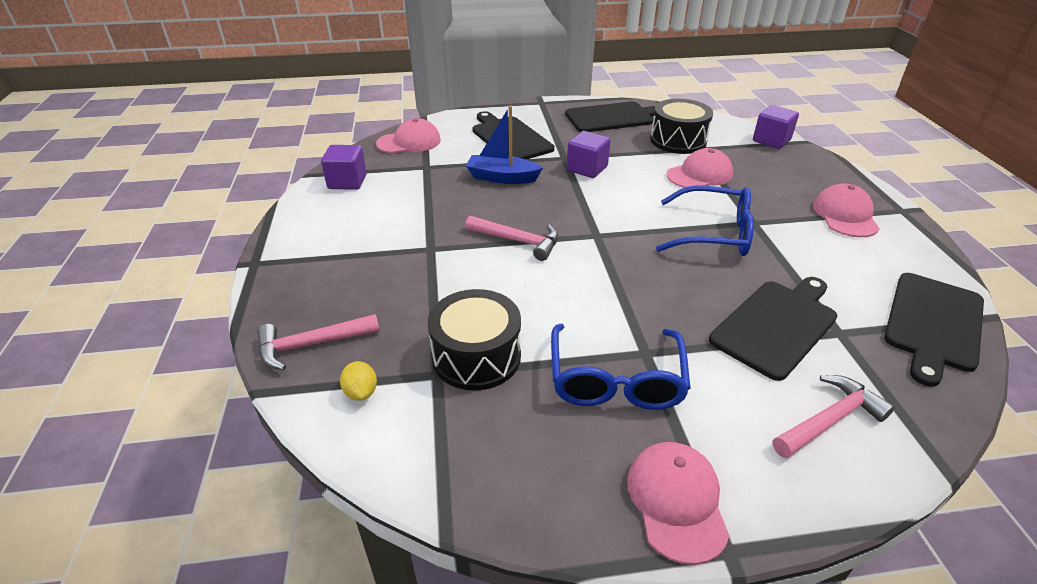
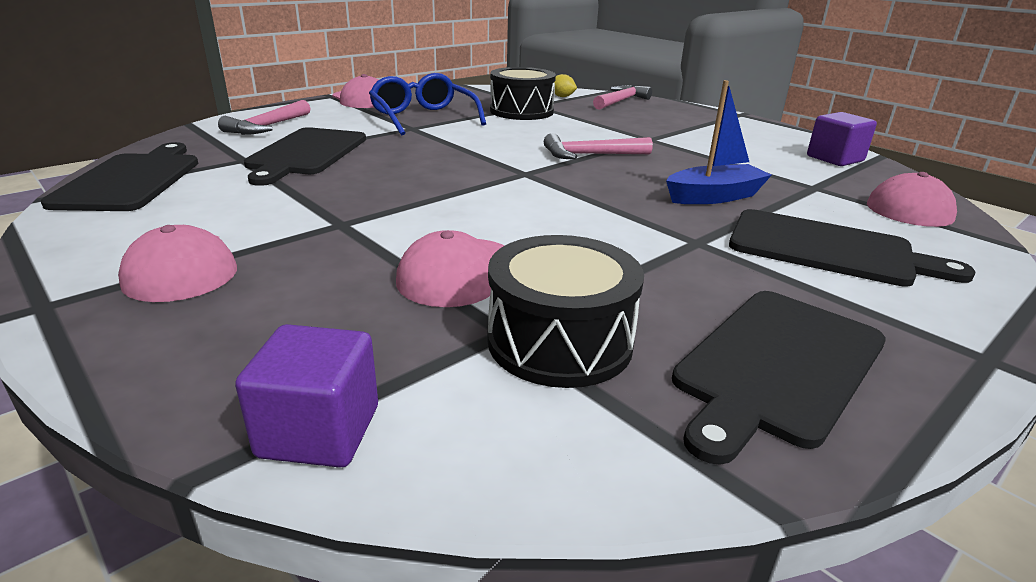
camera: 145 degrees right, 10 degrees down
(587, 169) = (638, 234): purple cube -> none
(714, 233) = (392, 200): blue glasses -> none

